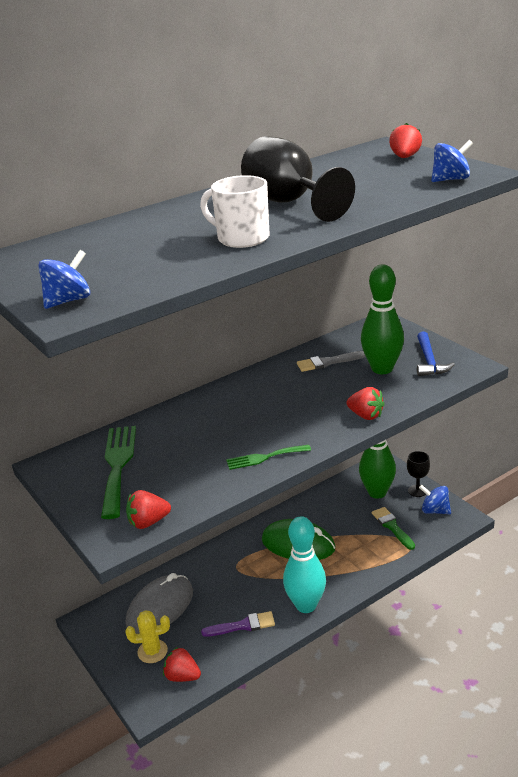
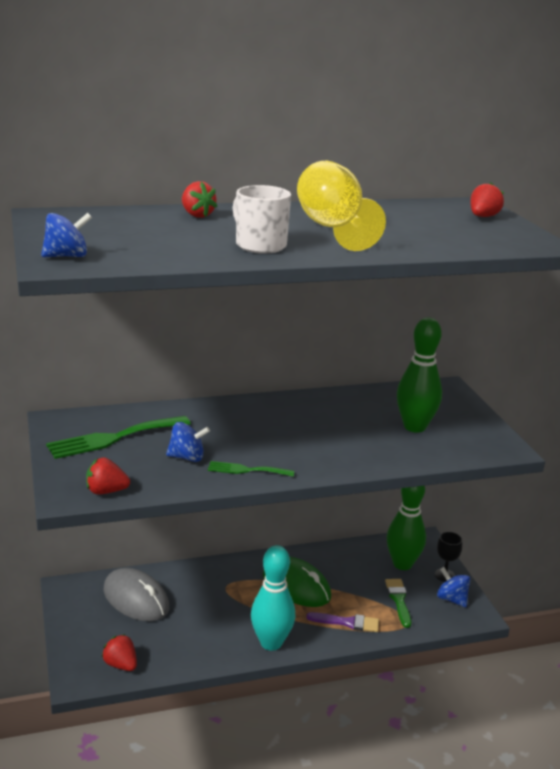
camera: 15 degrees right, 5 degrees down
(118, 465) = (113, 438): green fork -> green fork turned 135 degrees counterclockwise
(152, 651) = (107, 634): yellow cactus -> none
(160, 608) = (136, 599): grey mouse -> grey mouse turned 75 degrees clockwise
(243, 625) = (201, 640): purple brush -> purple brush (347, 622)
(289, 203) = (333, 228): black goblet -> yellow goblet
(327, 362) = (365, 407): grey brush -> none
(366, 415) = (368, 462): red strawberry -> red strawberry (197, 215)
(429, 361) = (467, 433): blue hammer -> none
(450, 179) = (505, 244): blue spinning top -> blue spinning top (187, 457)

